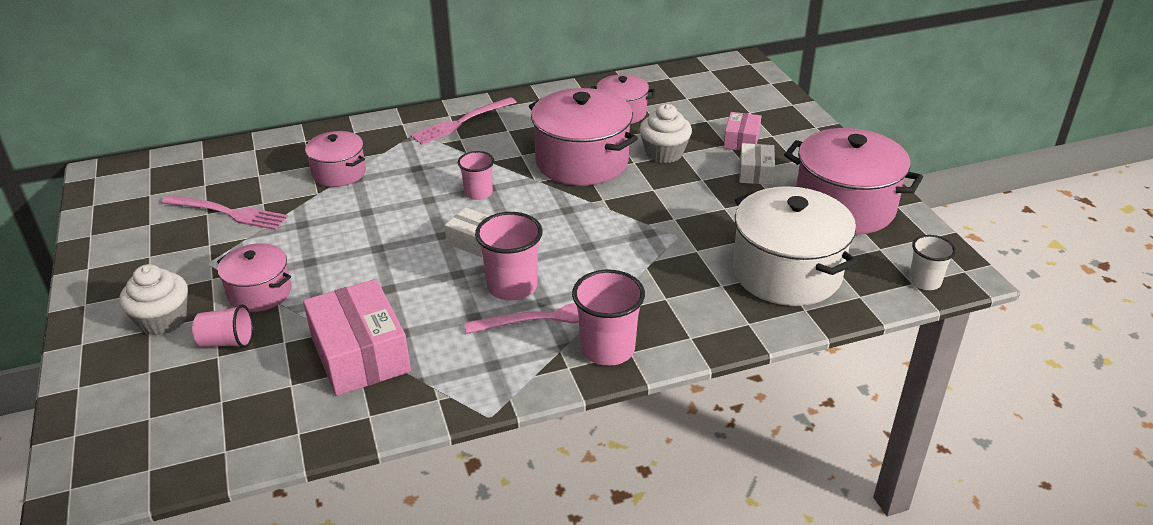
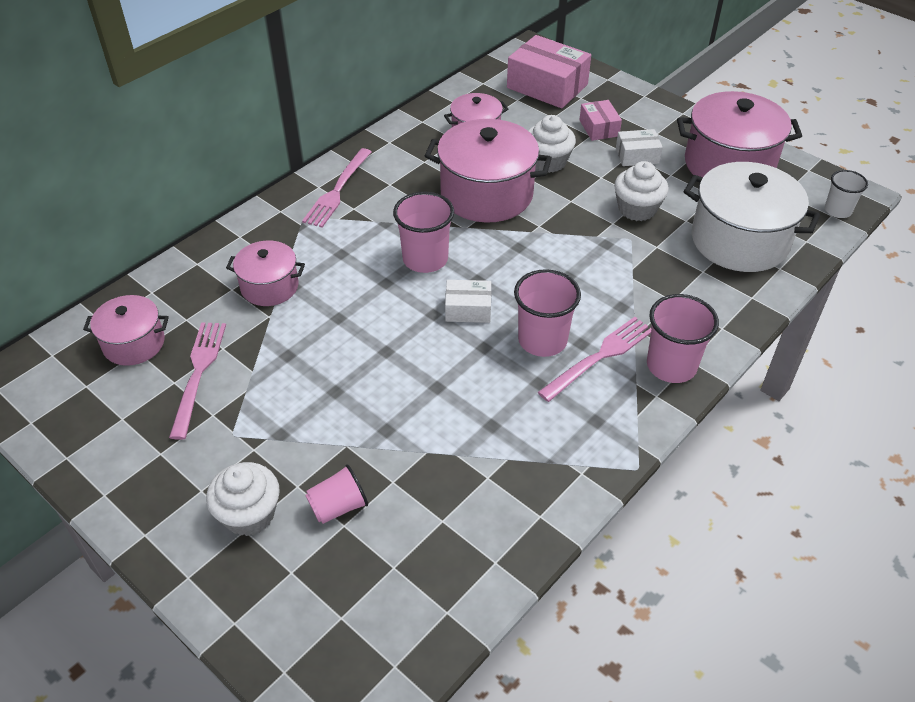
camera: 30 degrees left, 10 degrees up
(229, 213) = (198, 372): pink fork -> pink fork turned 75 degrees counterclockwise
(260, 293) = (319, 443): pink pot -> pink pot (134, 343)
(360, 354) = (475, 462): pink box -> pink box (547, 86)
(478, 193) = (425, 259): pink cup -> pink cup, size x1.59
(709, 215) = (637, 209): none -> white cupcake
(755, 173) = (637, 156): white box -> white box turned 75 degrees counterclockwise

